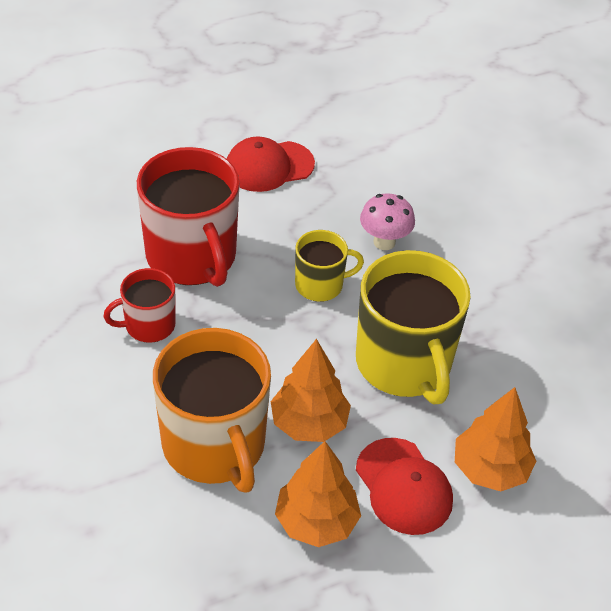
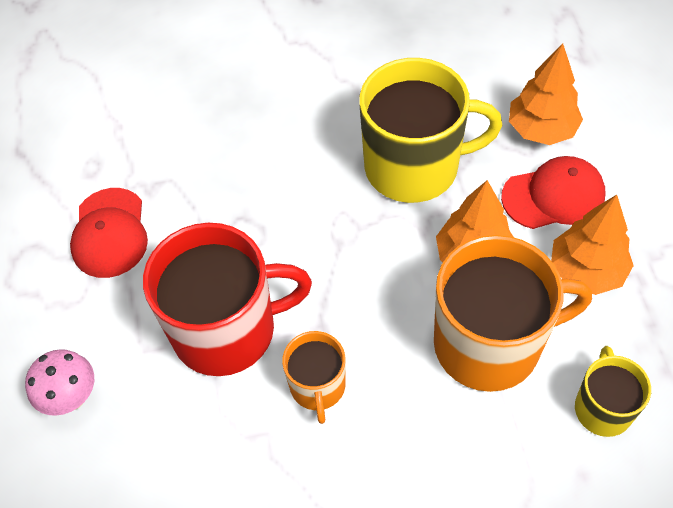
camera: 70 degrees left, 10 degrees up
(148, 325) = (317, 387): red mug -> orange mug
(320, 285) = (298, 216): yellow mug -> yellow mug (603, 408)
(384, 242) = (254, 151): pink mushroom -> pink mushroom (72, 398)

